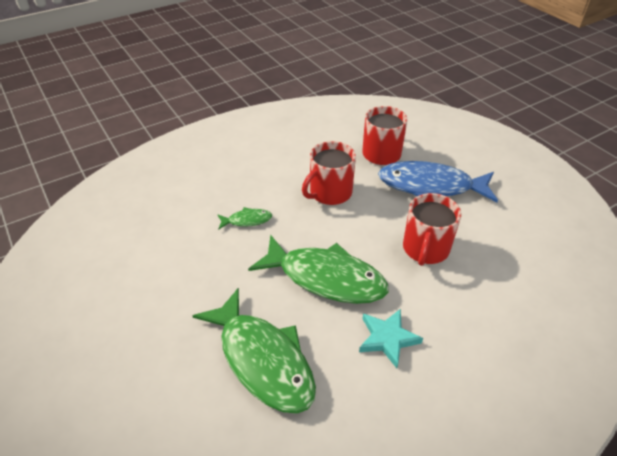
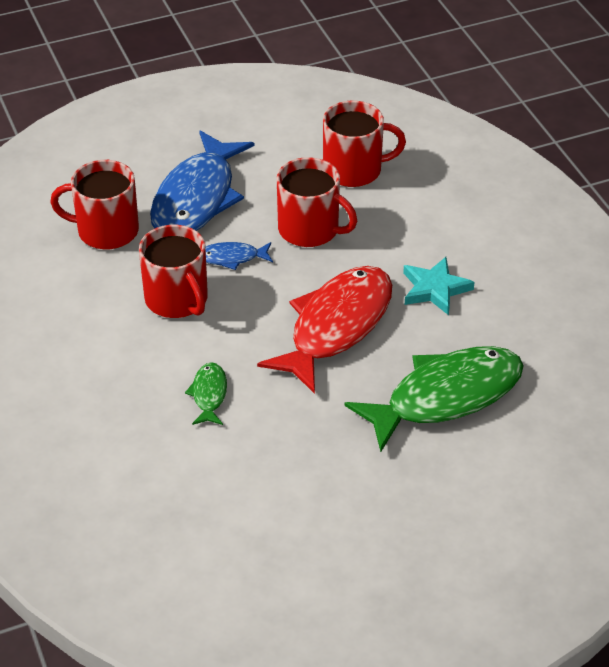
camera: 80 degrees left, 0 degrees up
(325, 278) = (336, 326): green fish -> red fish
(378, 212) = (232, 258): none -> blue fish
(508, 266) = (354, 170): none -> red mug

